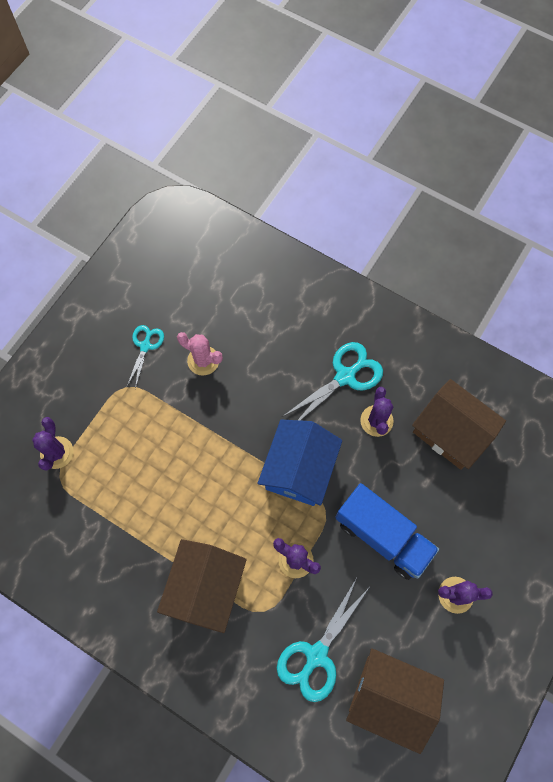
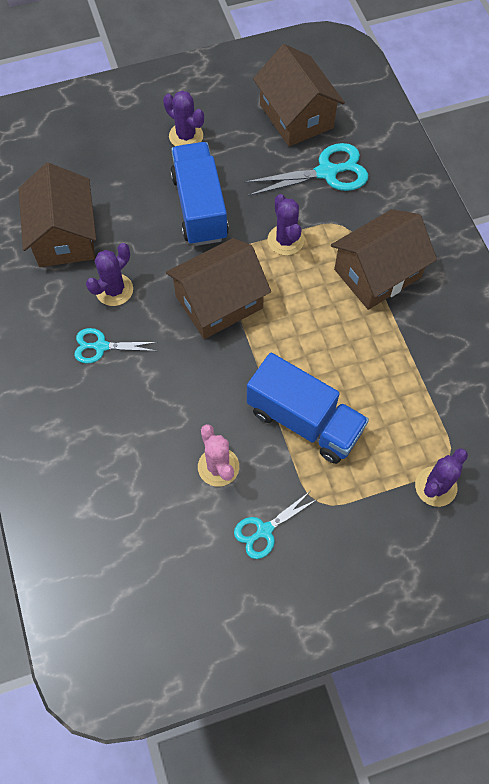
camera: 140 degrees left, 5 degrees down
(173, 430) = (304, 421): none -> blue truck
(299, 469) = (219, 302): blue house -> brown house
(345, 376) = (101, 346): turquoise scissors -> turquoise scissors, size x0.61

